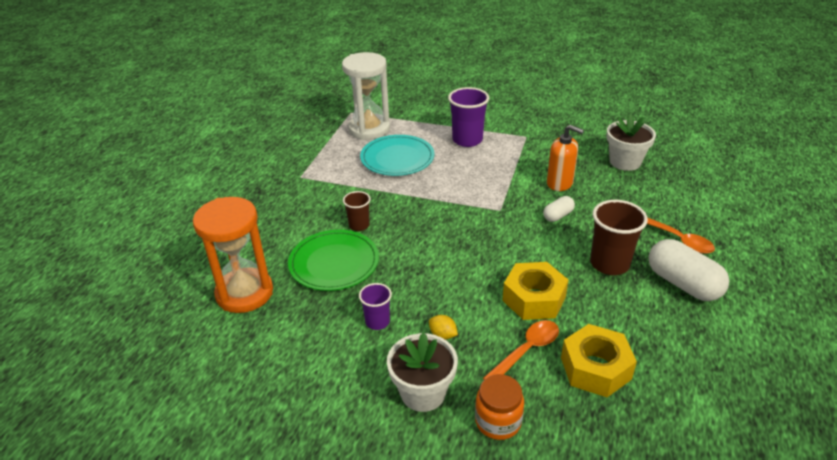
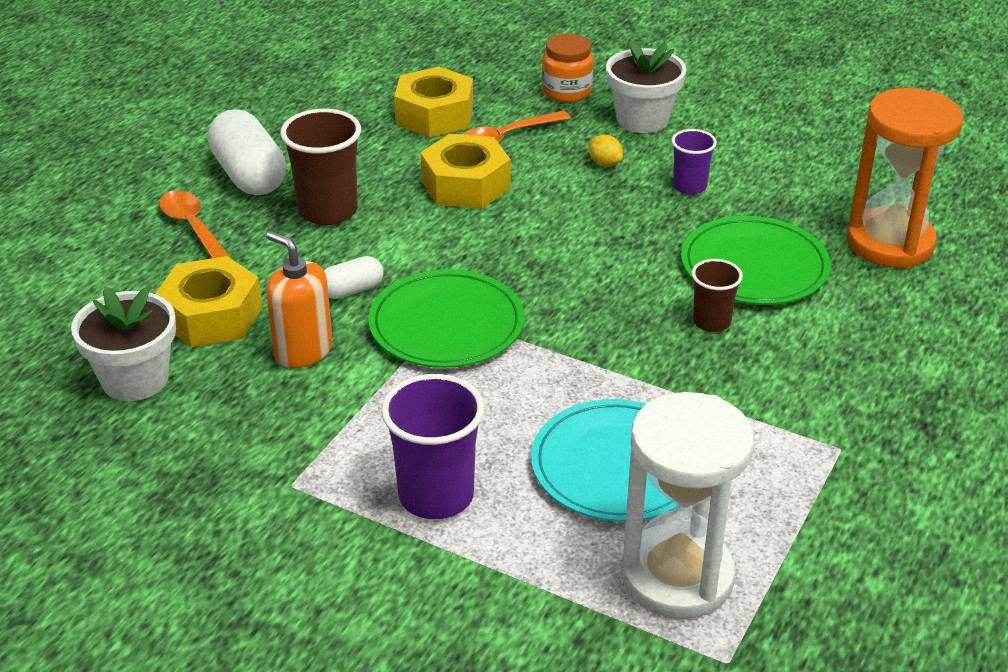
camera: 170 degrees left, 0 degrees up
(497, 205) = (446, 324): none -> green plate
(618, 193) = (211, 316): none -> yellow nut

